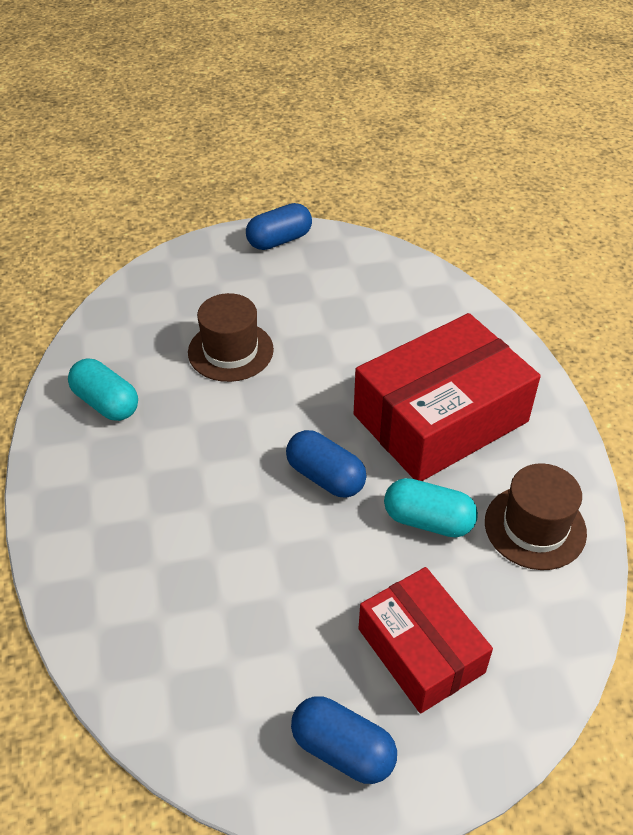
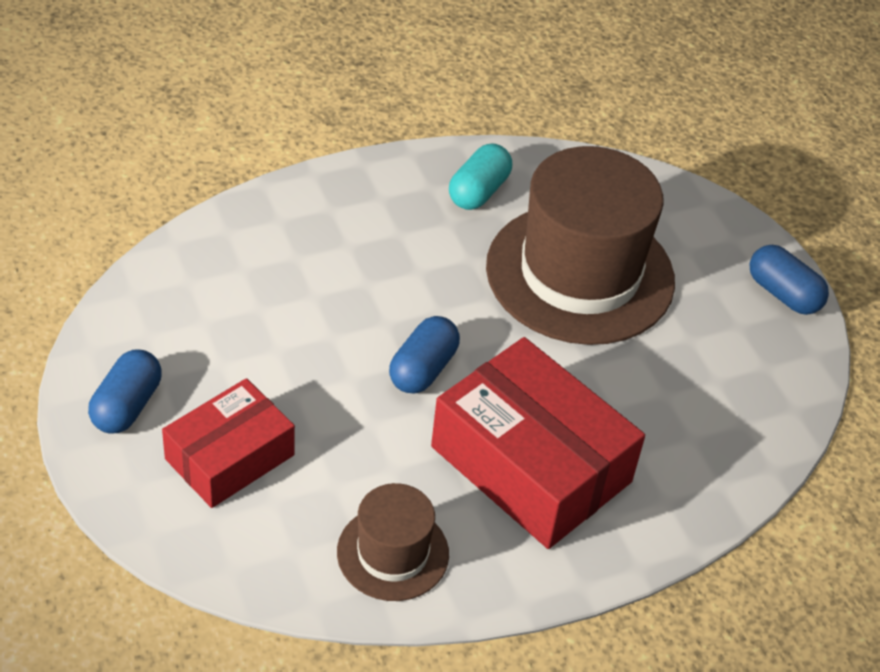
camera: 75 degrees right, 0 degrees up
(230, 351) = (580, 274): brown hat -> brown hat, size x1.99
(428, 521) = (383, 457): turquoise capsule -> none

